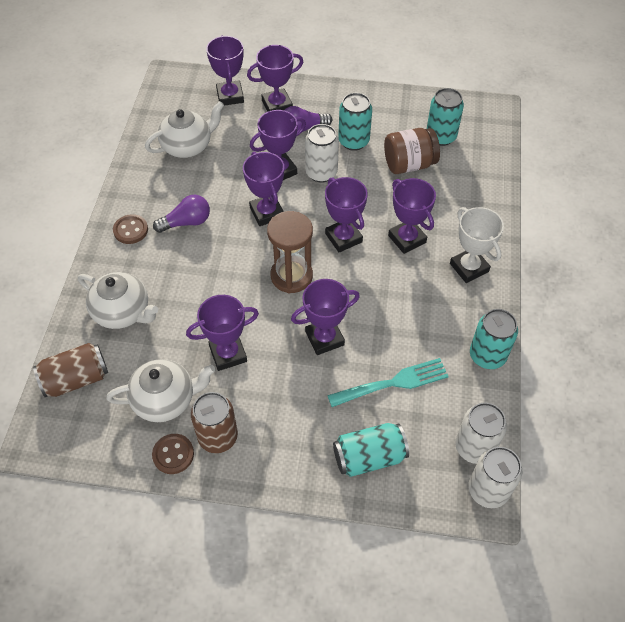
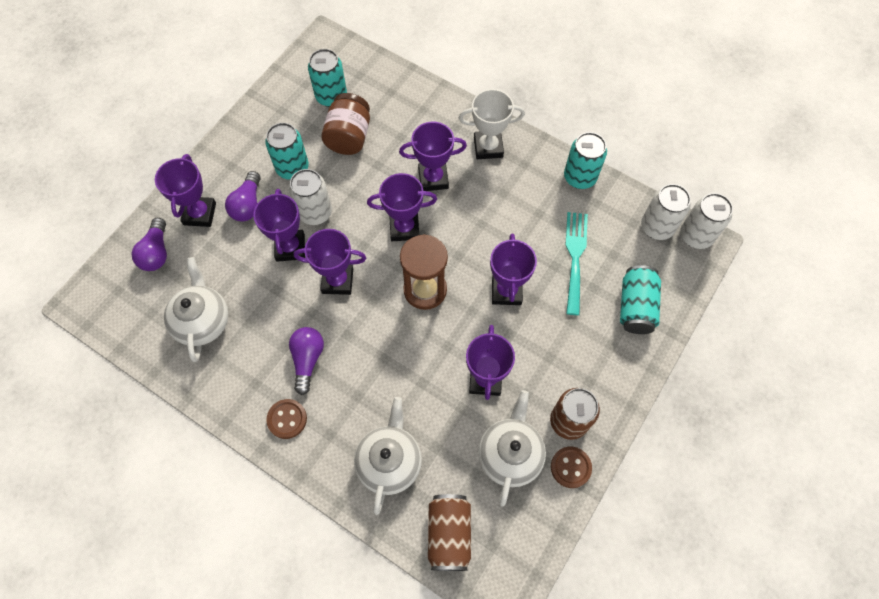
camera: 65 degrees left, 10 degrees up
(123, 312) = (389, 461): white teapot -> white teapot turned 45 degrees counterclockwise
(230, 96) = (156, 252): purple trophy -> purple light bulb

